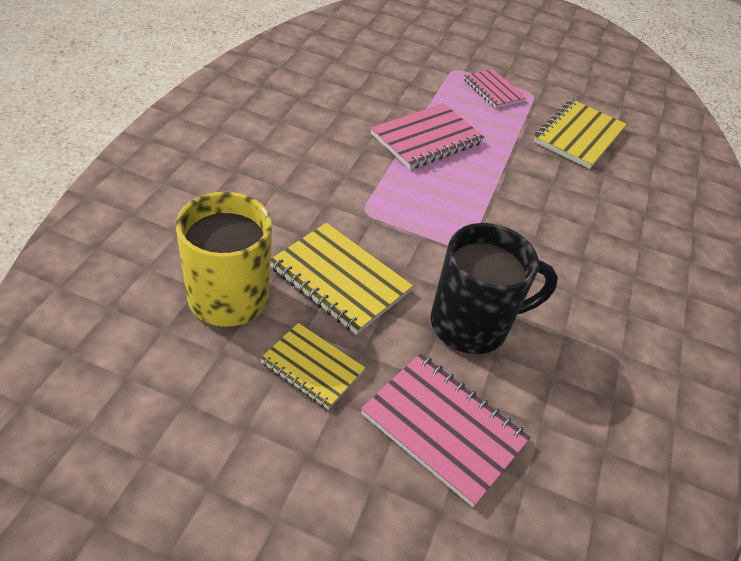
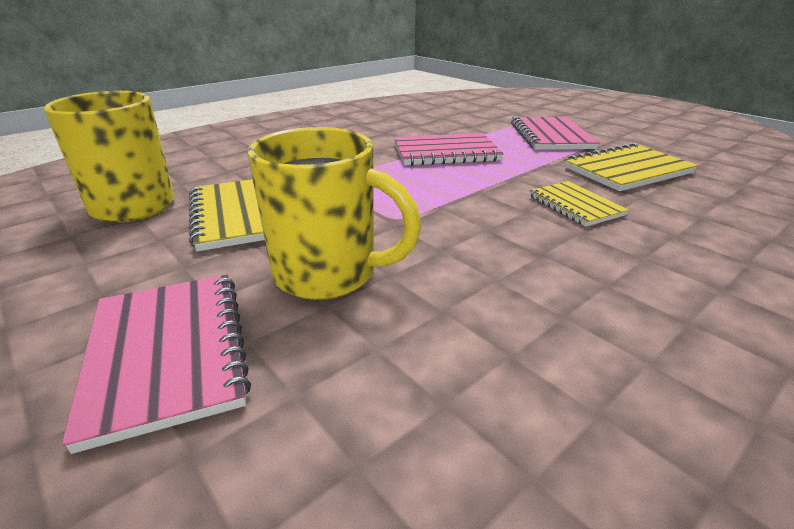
camera: 35 degrees right, 15 degrees down
(312, 367) = (123, 263): yellow notebook -> yellow notebook (575, 205)
(472, 324) = (329, 274): black mug -> yellow mug
(493, 90) = (551, 136): pink notebook -> pink notebook, size x1.55

